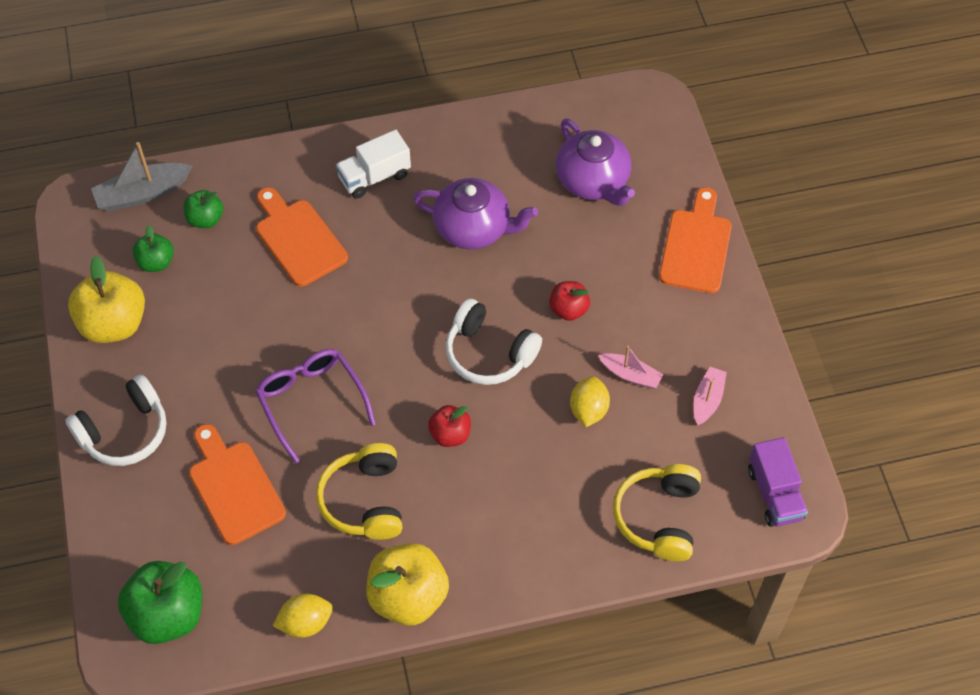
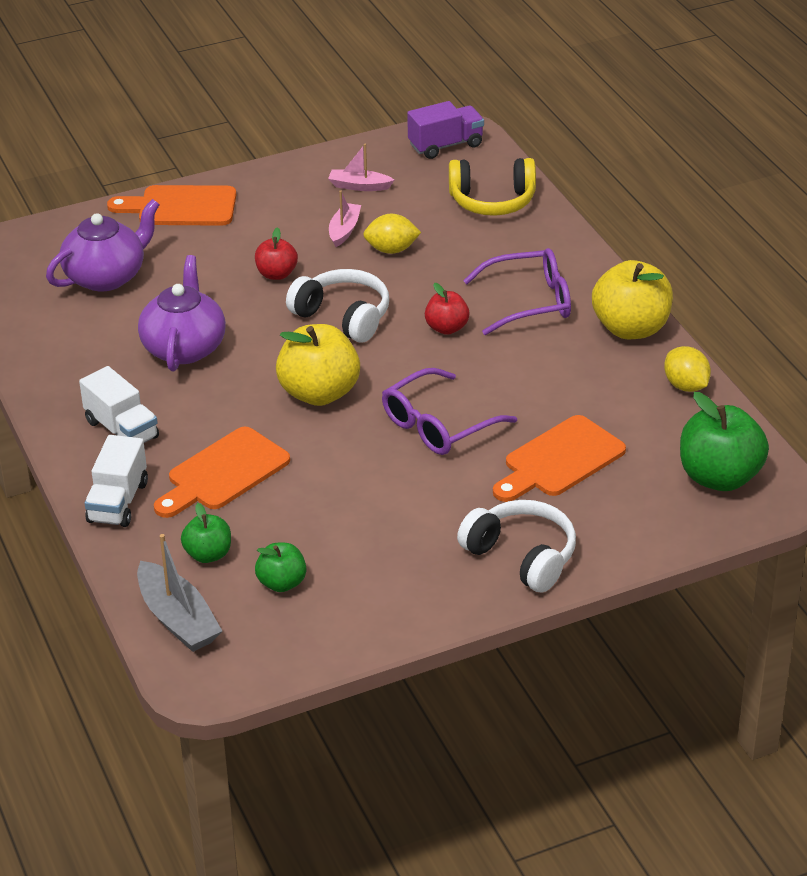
camera: 100 degrees left, 20 degrees down
(114, 324) = (380, 599): yellow apple -> yellow apple (319, 393)
(286, 168) = (118, 502): none -> white truck
(364, 500) = (540, 370): yellow headphones -> none
(474, 514) = (529, 302): none -> purple glasses
(489, 353) = (343, 317): white headphones -> white headphones turned 75 degrees counterclockwise

